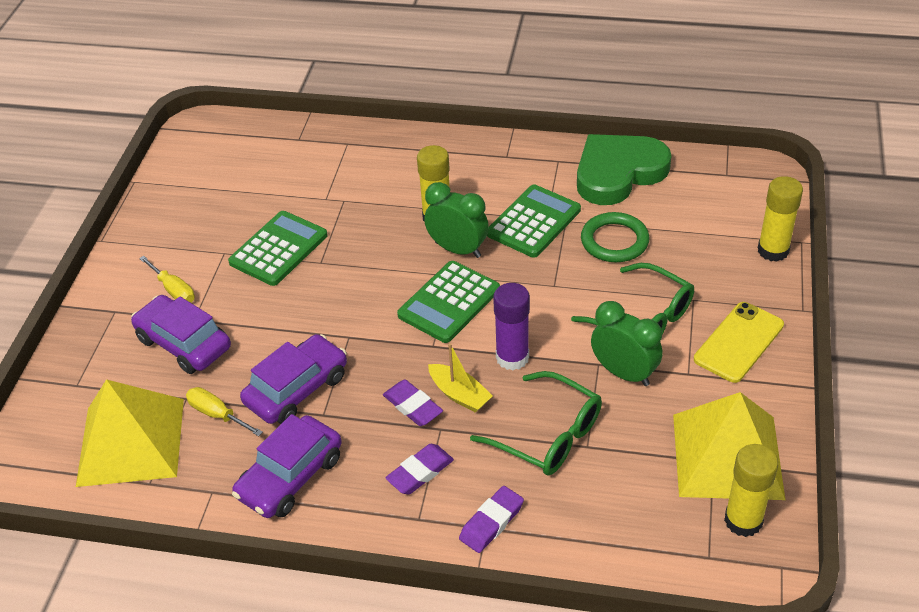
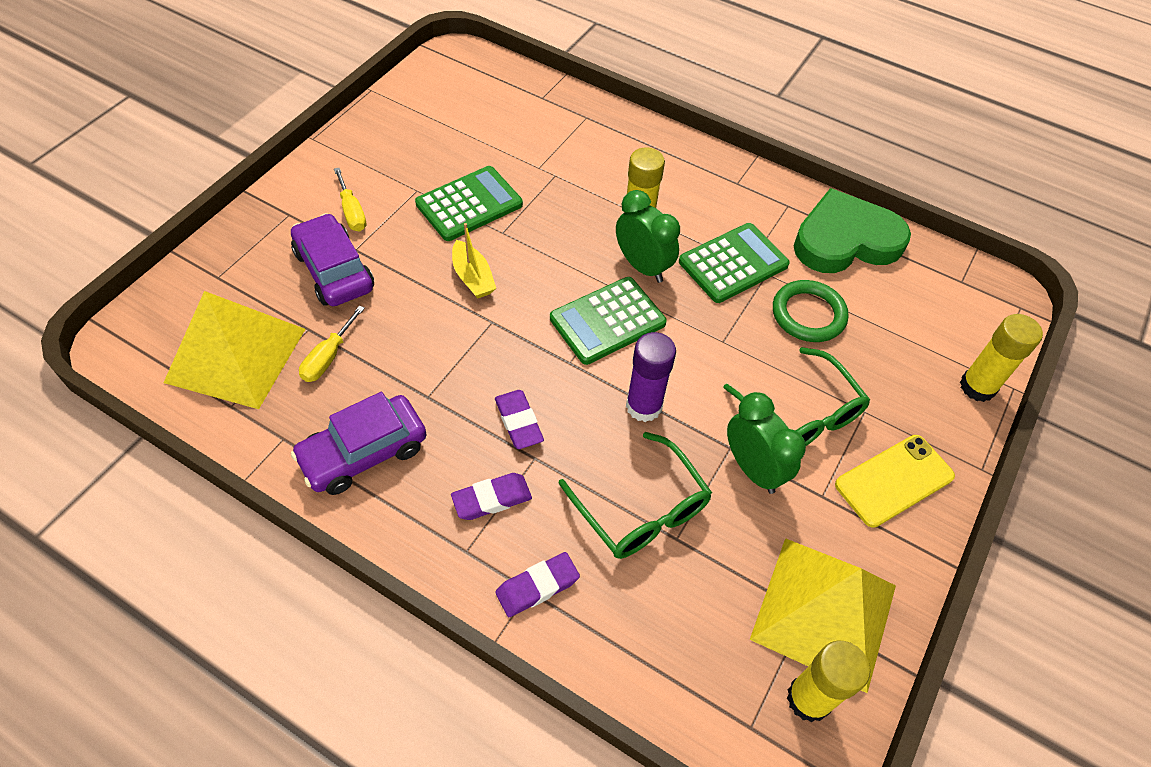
camera: 15 degrees right, 10 degrees up
(217, 414) = (328, 357): yellow screwdriver -> yellow screwdriver turned 120 degrees counterclockwise
(297, 389) = (415, 359): purple car -> none
(459, 394) = (571, 427): yellow boat -> yellow boat (473, 277)

